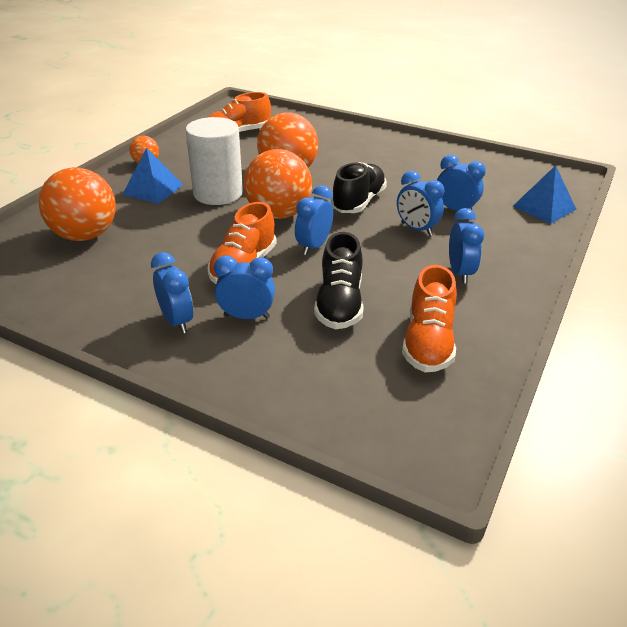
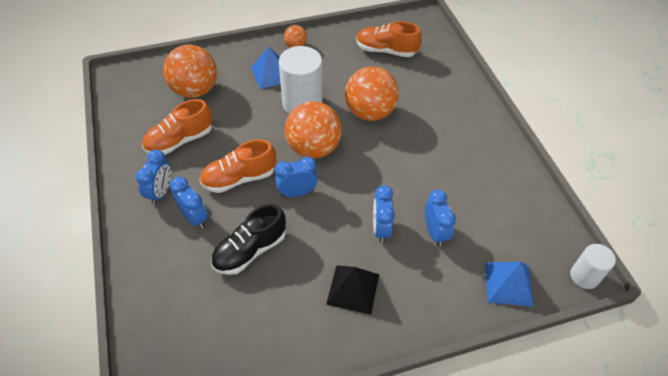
camera: 45 degrees right, 15 degrees up
(358, 202) = (377, 174): black shoe -> none
(428, 342) = (256, 322): orange shoe -> orange shoe (180, 141)
(460, 273) = (353, 289): blue clock -> black pyramid
(573, 179) = (584, 276): none -> white cylinder

